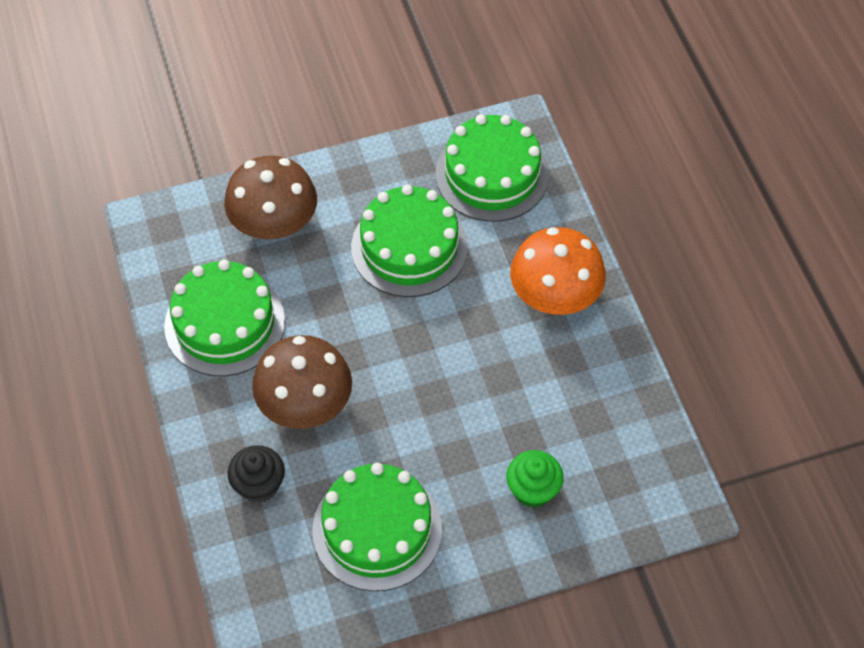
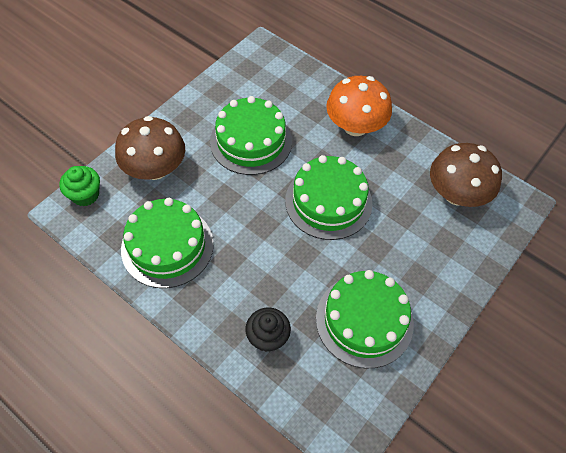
camera: 35 degrees left, 0 degrees up
(305, 404) = (258, 268): brown mushroom -> brown mushroom (456, 194)
(492, 174) = (267, 79): green cake -> green cake (328, 202)
(533, 490) = (433, 241): green cupcake -> green cupcake (85, 195)

